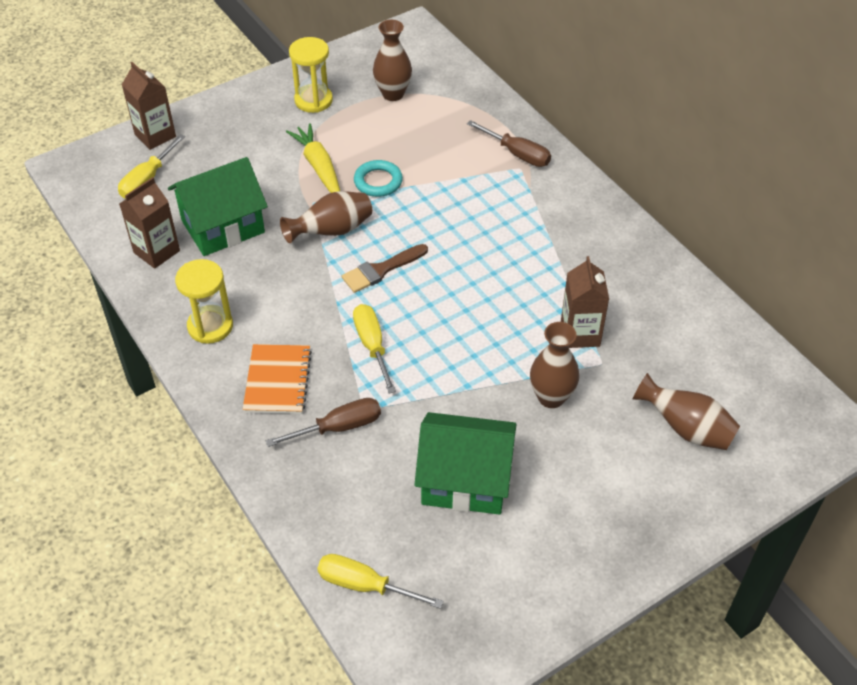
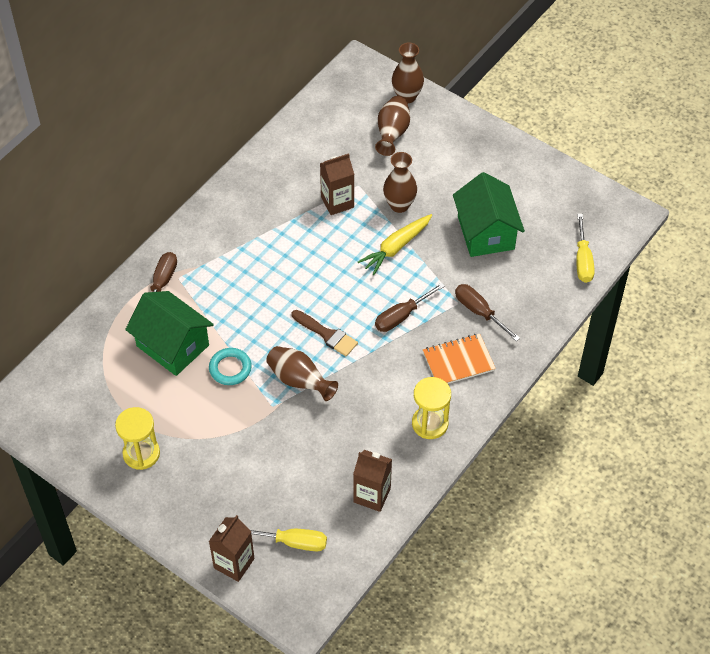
camera: 110 degrees left, 5 degrees up
(223, 226) = (325, 459): green house -> green house (172, 346)
(319, 167) = (228, 417): yellow carrot -> yellow carrot (396, 247)
(372, 346) = (402, 316): yellow screwdriver -> brown screwdriver
(393, 94) = (112, 395): brown vase -> brown vase (407, 96)

